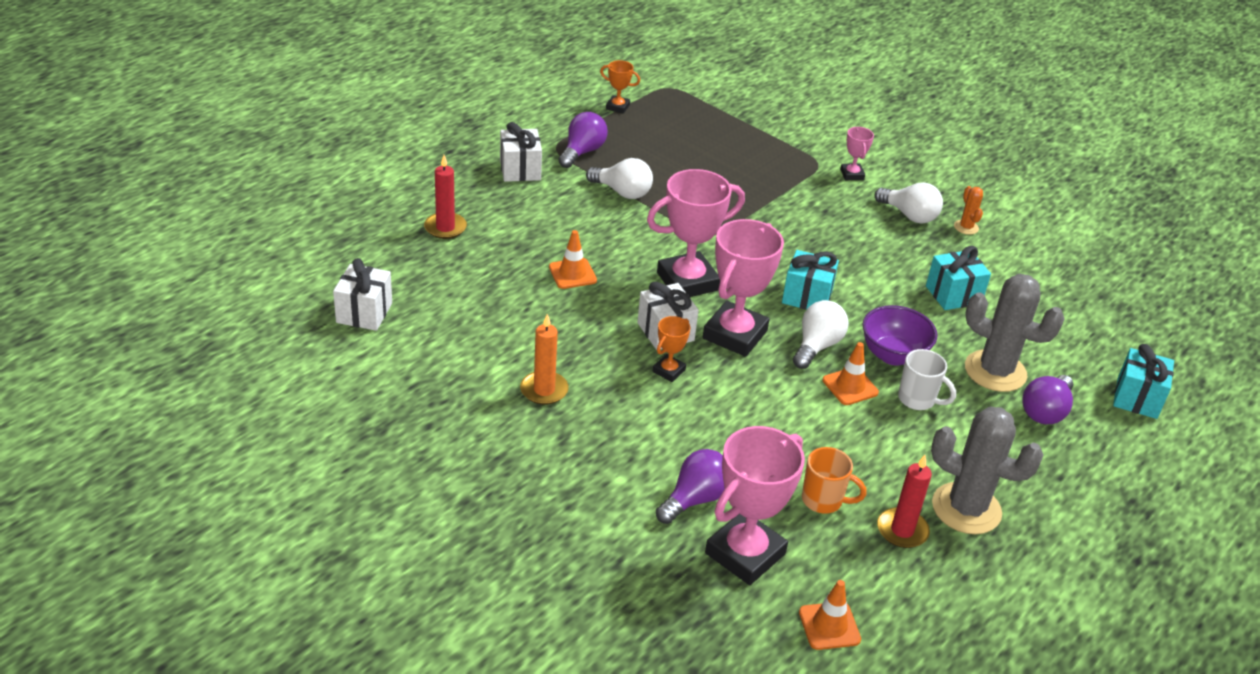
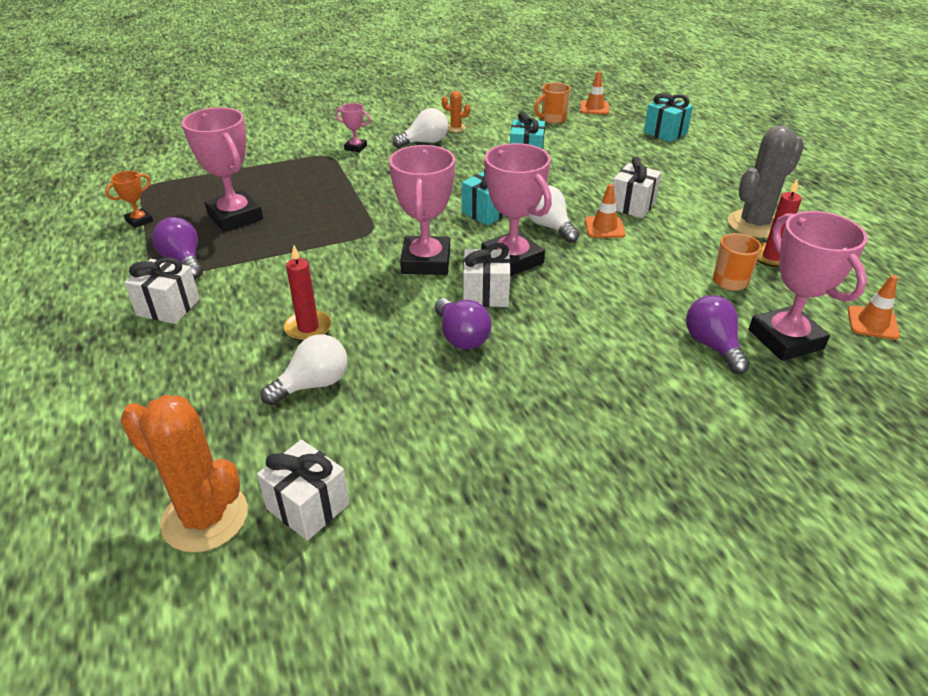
camera: 60 degrees left, 0 degrees up
(332, 272) = (205, 517): none -> orange cactus
(445, 228) = (211, 390): red candle -> red candle (308, 328)
(544, 390) = (527, 394): orange candle -> none
(572, 274) = (364, 323): orange traffic cone -> orange traffic cone (594, 108)
(622, 192) = (269, 257): white light bulb -> white light bulb (313, 384)
(666, 151) = (235, 216): none -> pink trophy
(669, 371) = (539, 308): orange trophy -> none
(893, 355) = (578, 199): purple bowl -> none
(918, 400) = (632, 205): white mug -> white gift
(995, 371) = (616, 168): grey cactus -> none
(1045, 411) = (665, 165): purple light bulb -> purple light bulb (461, 337)
(1069, 294) = (552, 119): none -> orange mug

